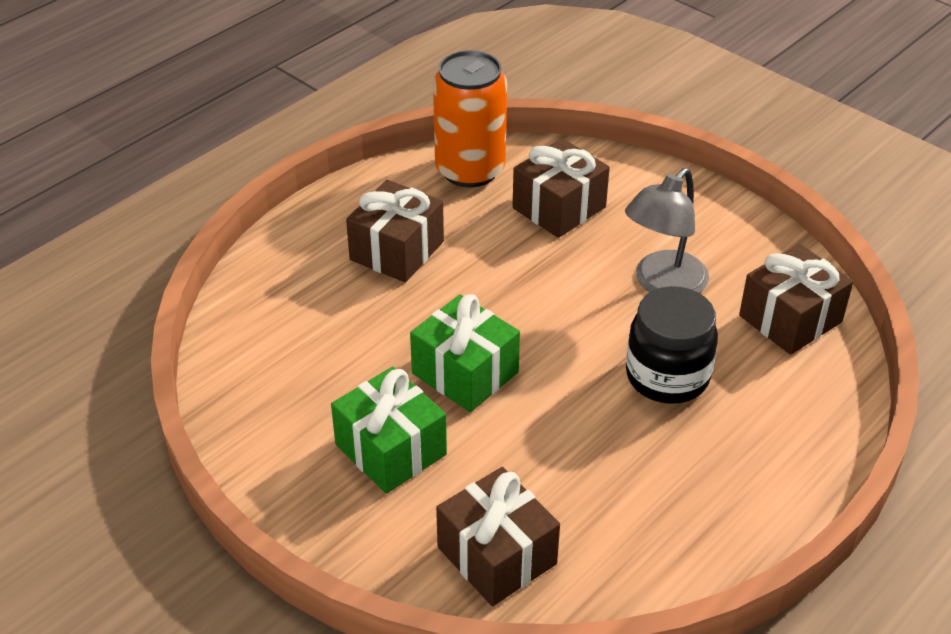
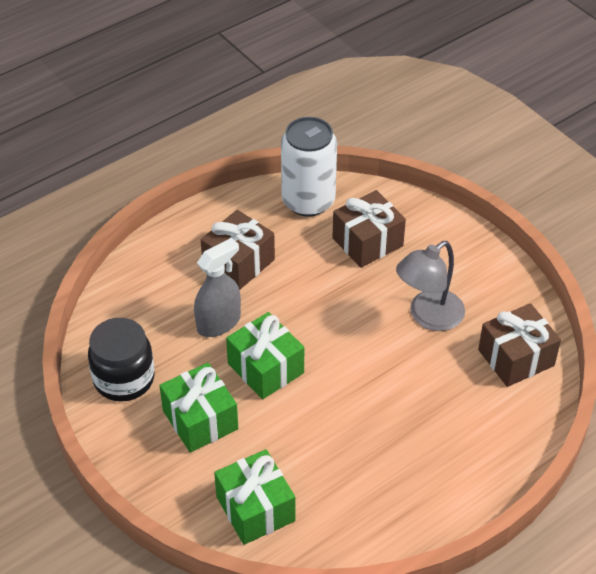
camera: 10 degrees right, 5 degrees up
(387, 325) = (219, 323): none -> grey spray bottle
(470, 170) = (308, 201): orange can -> white can
(497, 555) = (255, 509): brown gift -> green gift
(667, 376) = (411, 391): black jar -> black jar (124, 379)

